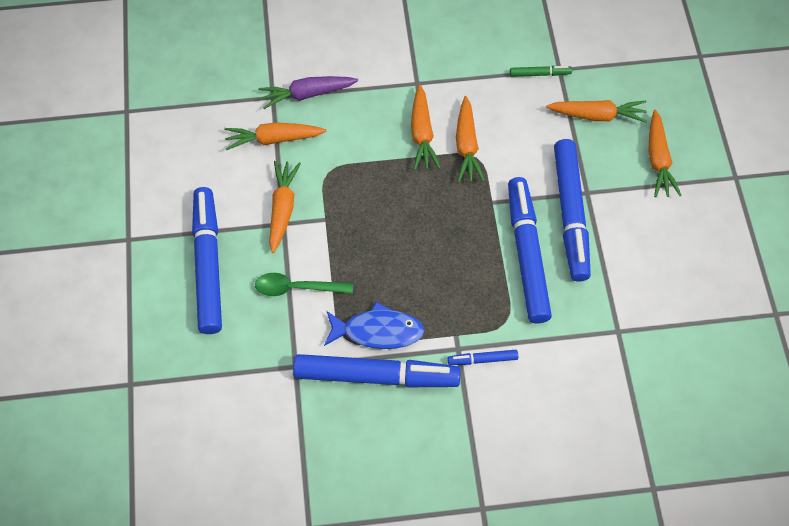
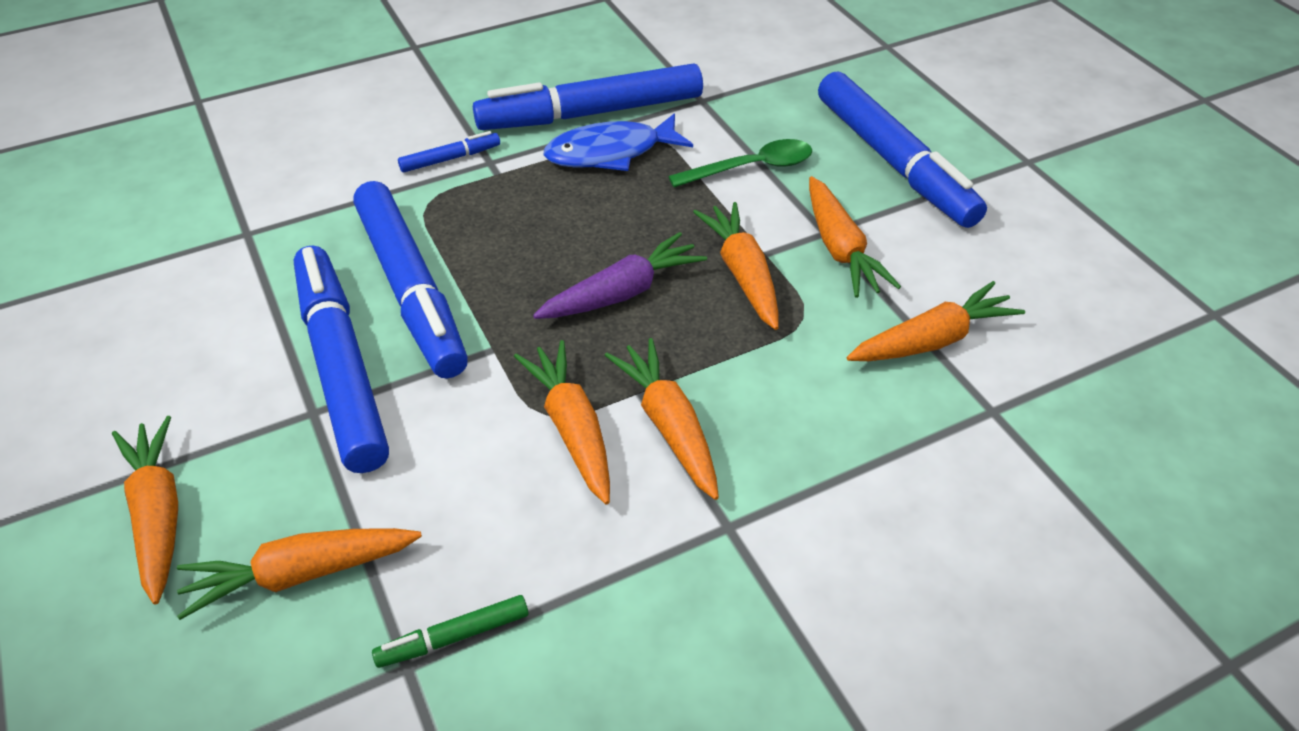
camera: 160 degrees right, 15 degrees down
(307, 94) = (932, 434): purple carrot -> purple carrot (622, 293)
(344, 208) = (742, 274): none -> orange carrot

